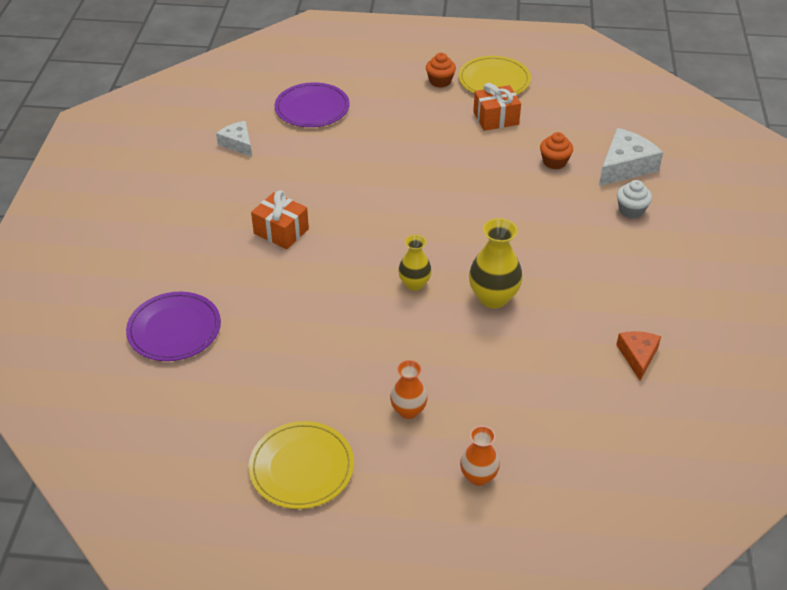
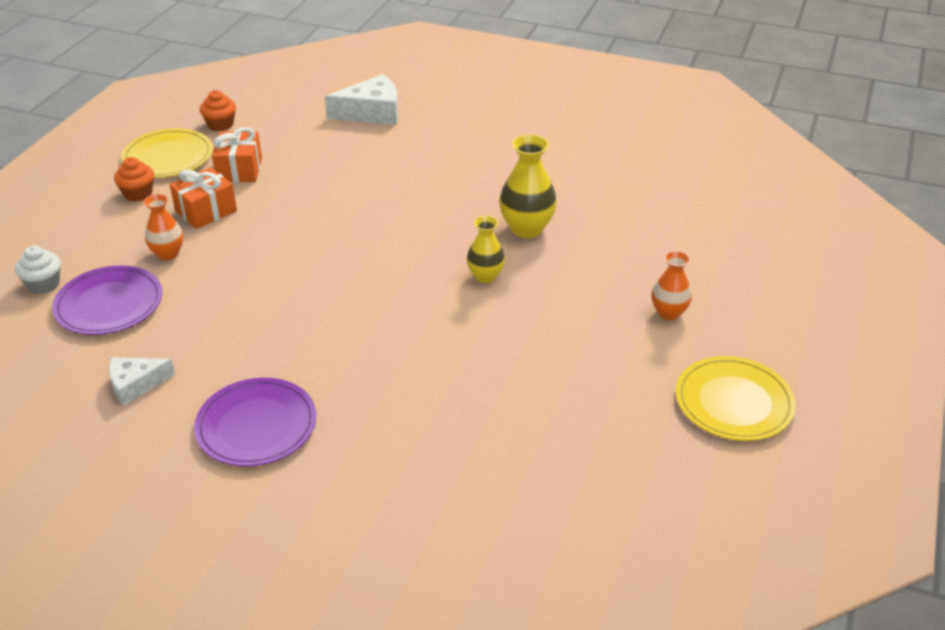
camera: 75 degrees left, 5 degrees down
(174, 329) = (487, 489): purple plate -> purple plate (256, 425)
(281, 231) = (345, 367): orange gift -> orange gift (206, 211)
(478, 476) = (759, 284): orange vase -> orange vase (168, 254)
(554, 162) = (339, 149): orange cupcake -> orange cupcake (220, 125)
(625, 166) = (372, 112): white cheese -> white cheese turned 105 degrees clockwise
(631, 210) = (438, 124): white cupcake -> white cupcake (44, 284)
(638, 356) = (631, 165): orange cheese -> none

